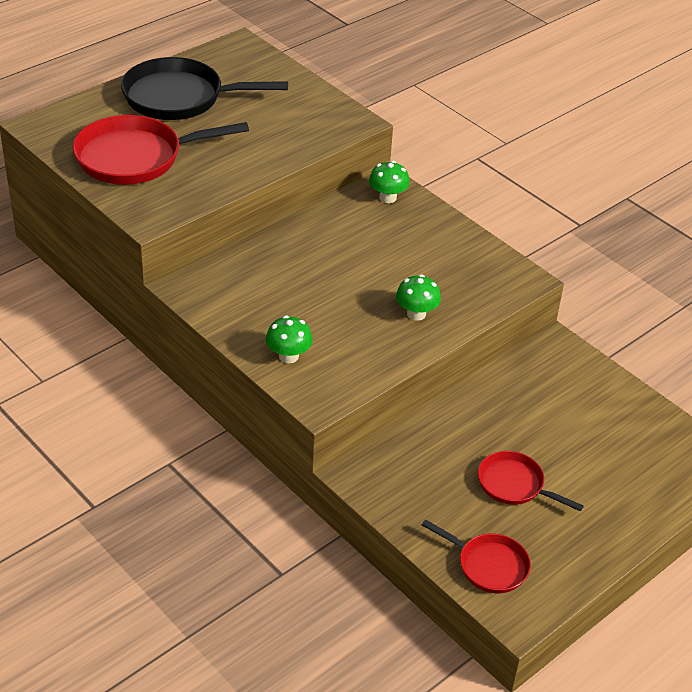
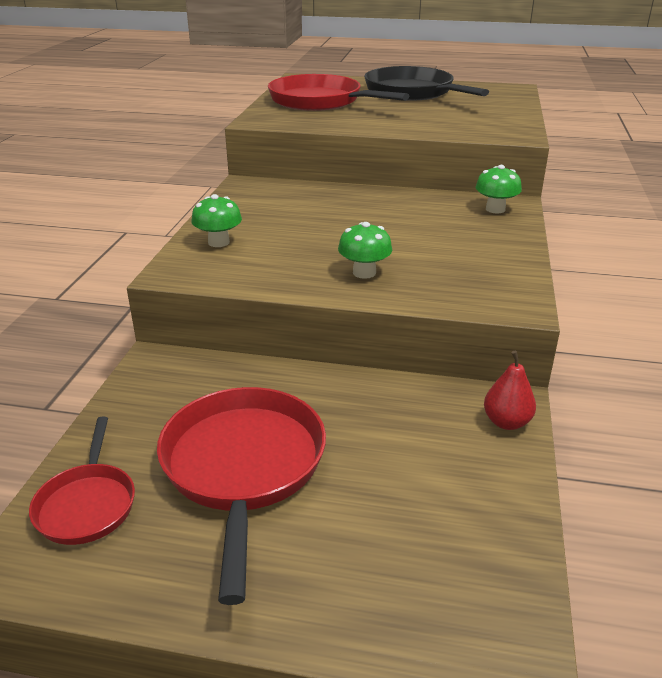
camera: 55 degrees right, 10 degrees down
(514, 485) = (243, 468): red pan -> red pan, size x1.79
(572, 358) = (506, 422): none -> red pear

